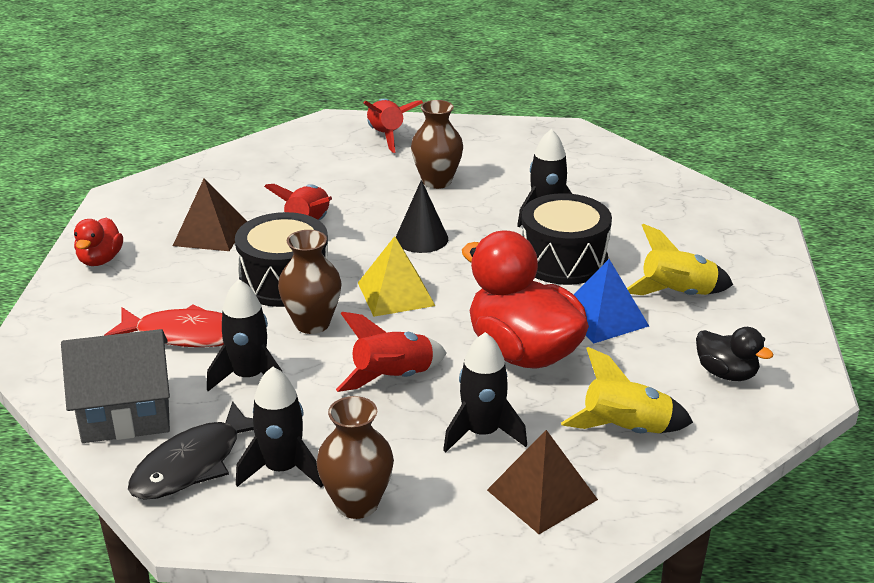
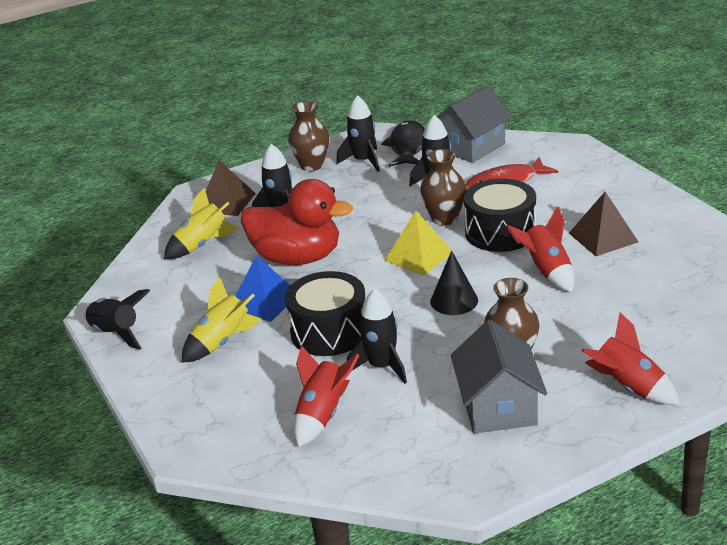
camera: 150 degrees right, 0 degrees up
(100, 260) = (634, 193): red duck -> none
(393, 378) = (358, 214): red rocket -> red rocket (322, 415)
(490, 159) = (498, 406): none -> grey house
(726, 373) = (157, 300): black duck -> none
(793, 352) = (116, 333): none -> black rocket

